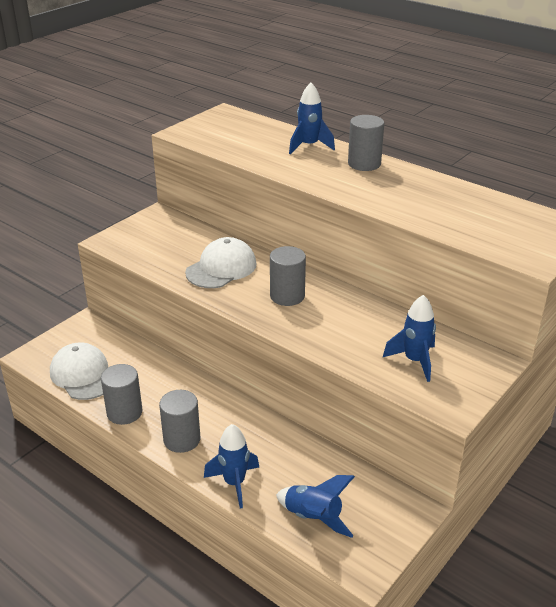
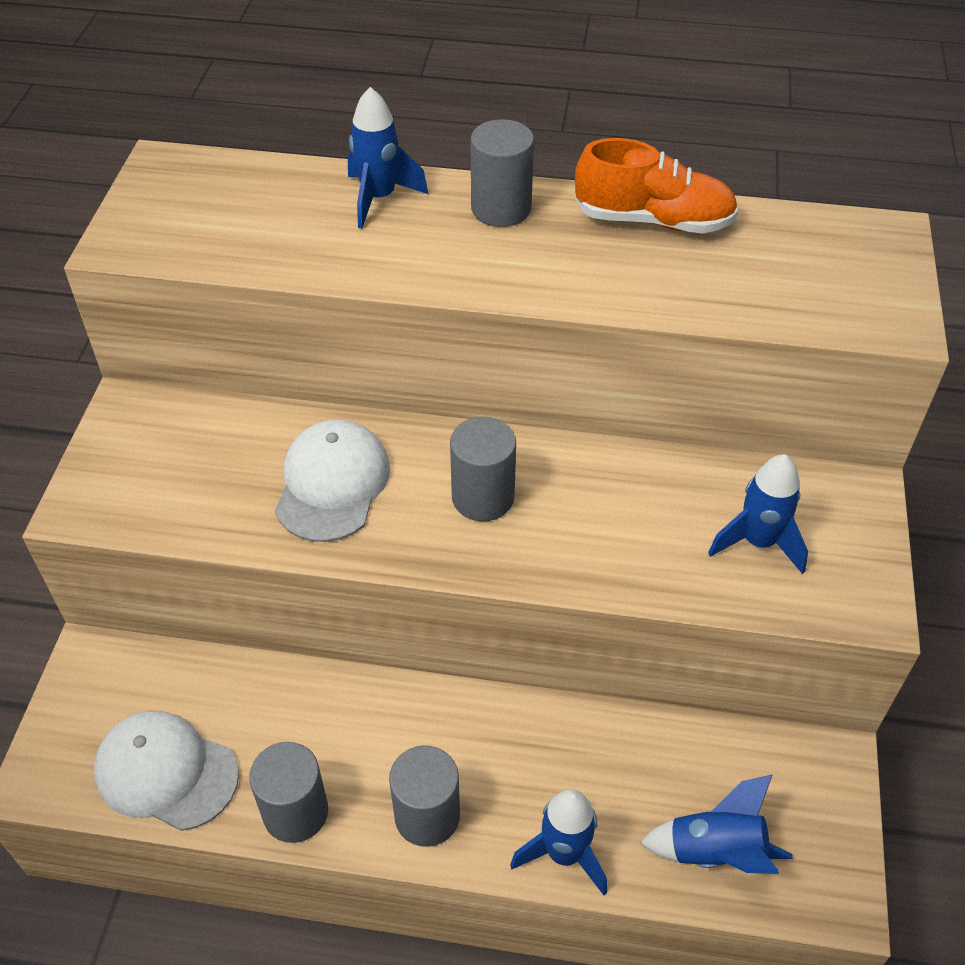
camera: 30 degrees left, 15 degrees up
(438, 187) = (653, 220): none -> orange shoe

